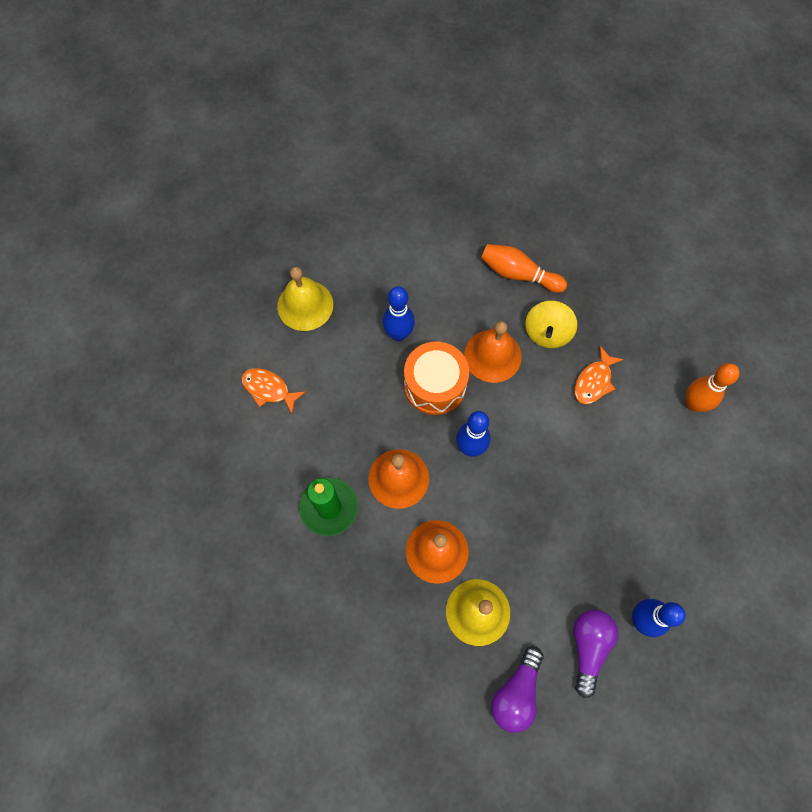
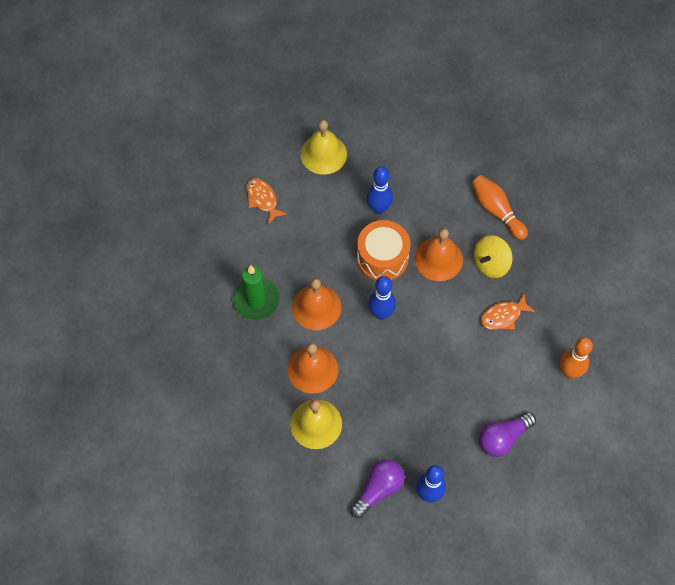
camera: 30 degrees right, 5 degrees down
(516, 692) = (309, 489): purple light bulb -> purple light bulb (503, 438)

